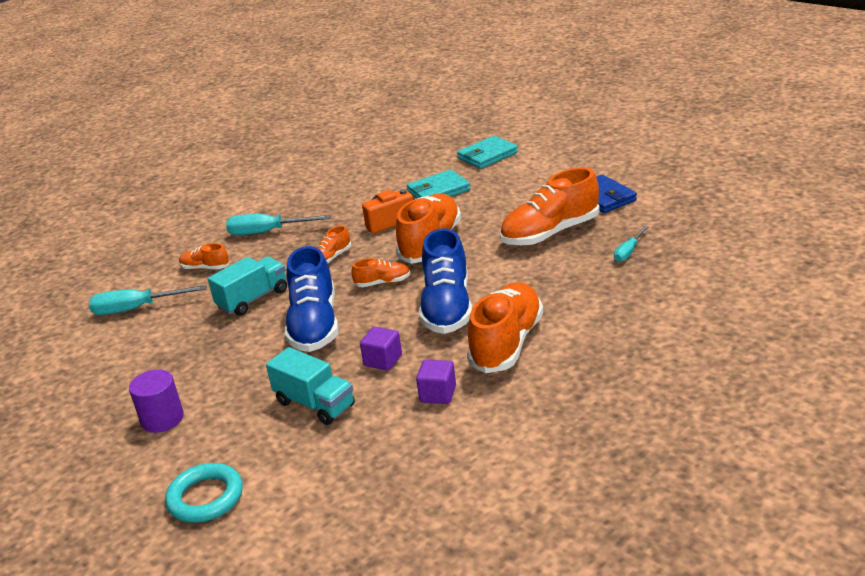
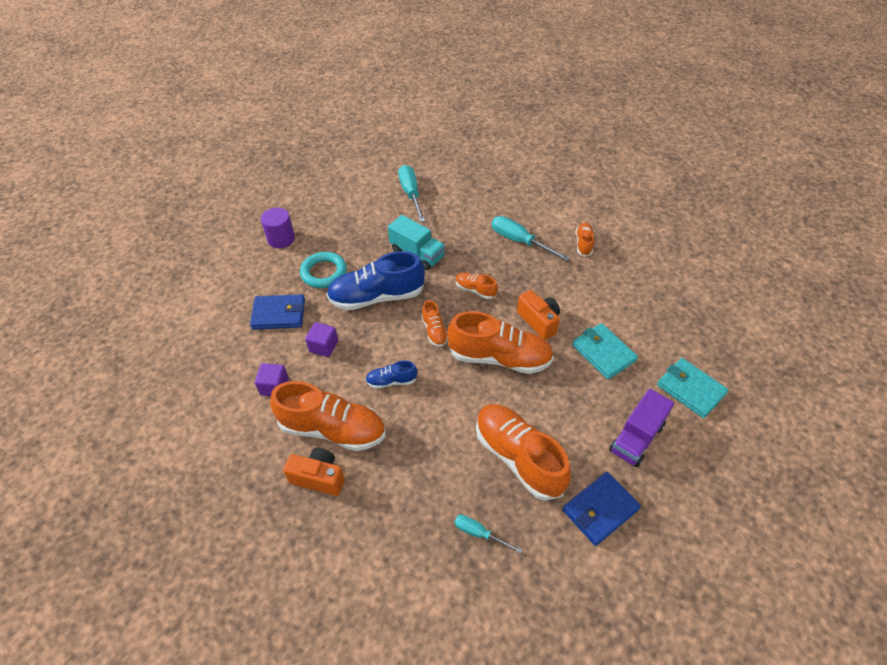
camera: 80 degrees right, 20 degrees up
(205, 268) = (464, 216): orange shoe -> orange shoe (583, 244)
(205, 497) = (199, 277): turquoise ring -> turquoise ring (324, 273)
(267, 232) = (519, 241): turquoise screwdriver -> turquoise screwdriver turned 45 degrees counterclockwise
(315, 404) = (279, 314): turquoise truck -> blue wallet
(447, 308) = (391, 381): blue shoe -> blue shoe, size x0.48
(534, 180) = (636, 438): none -> purple truck
(569, 348) = (319, 478): none -> orange camera

